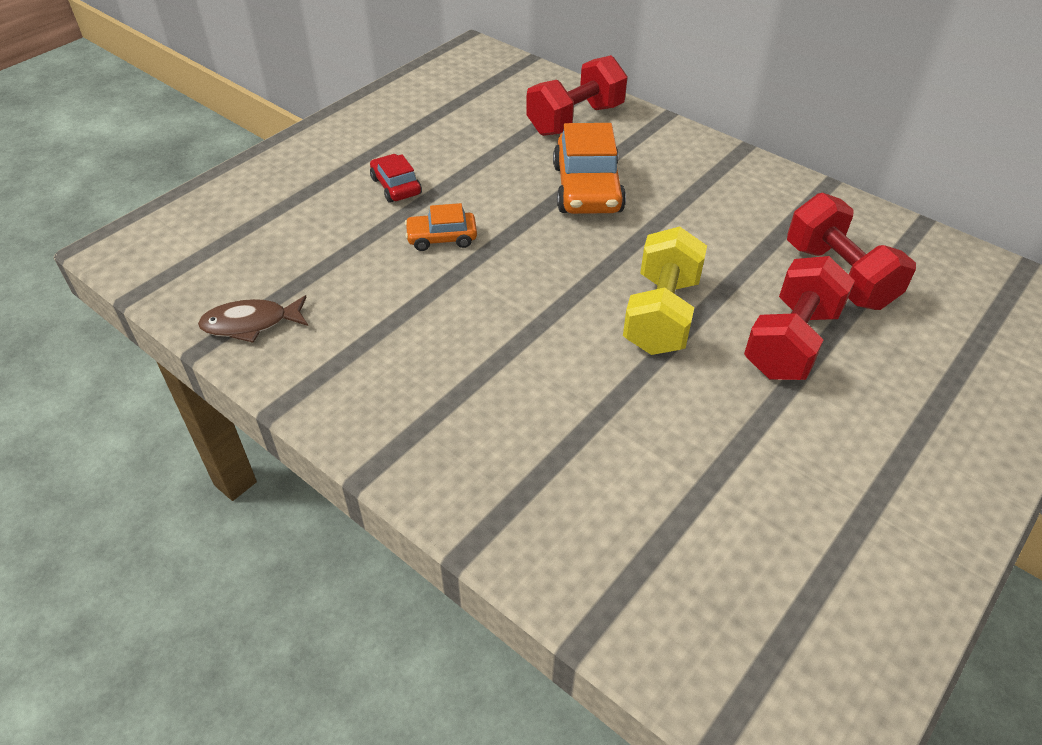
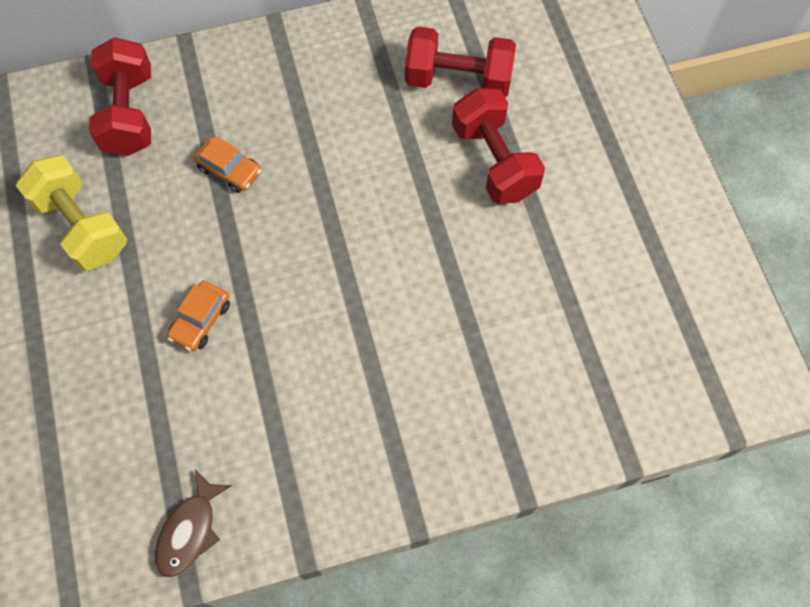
camera: 55 degrees left, 20 degrees up
(396, 186) = (99, 316): red car -> none
(587, 188) = (229, 170): orange car -> orange car, size x0.56
(661, 315) = (408, 222): yellow dumbbell -> yellow dumbbell (82, 226)

